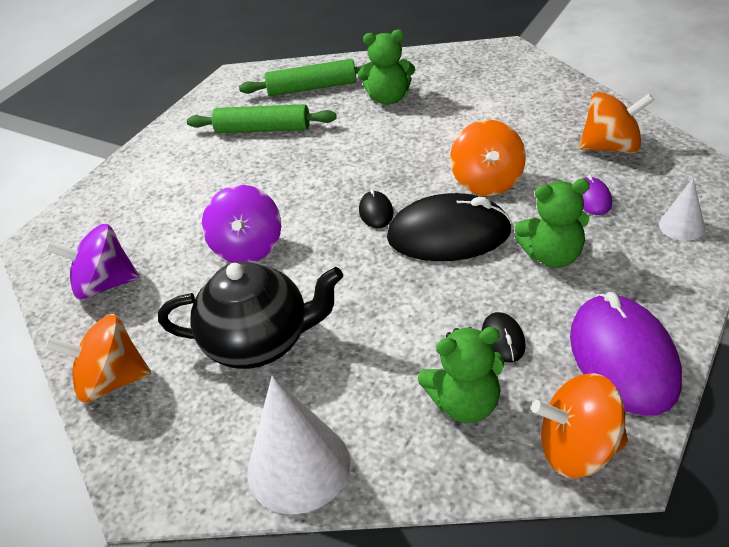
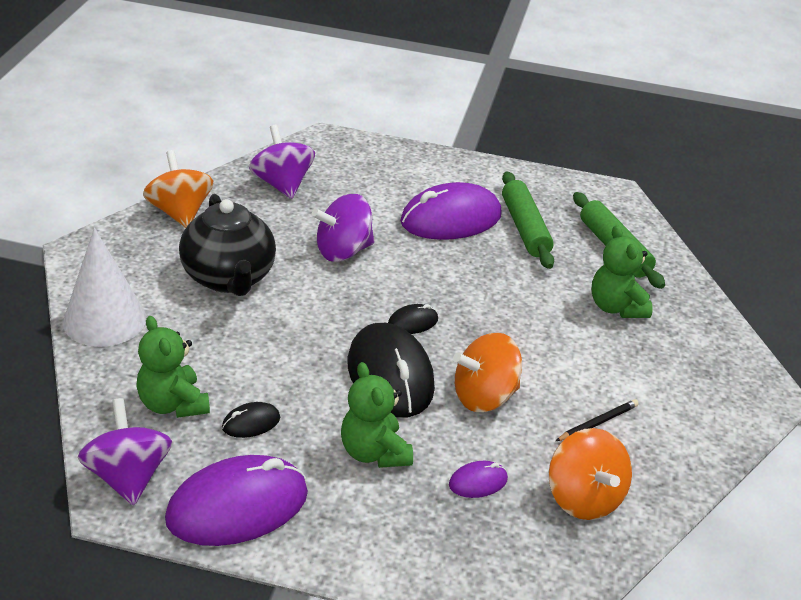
camera: 65 degrees right, 5 degrees down
(228, 170) = (450, 219): none -> purple mouse
(527, 128) = (598, 423): none -> black pencil
(578, 449) = (128, 476): orange spinning top -> purple spinning top
(681, 226) = (448, 558): white cone -> none

